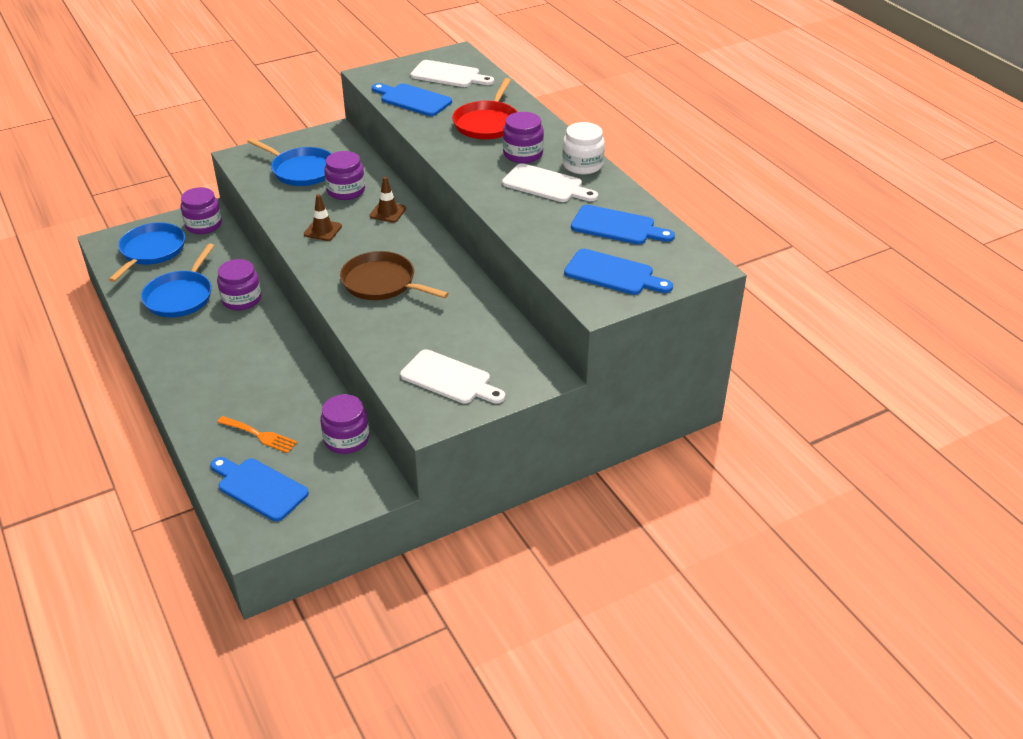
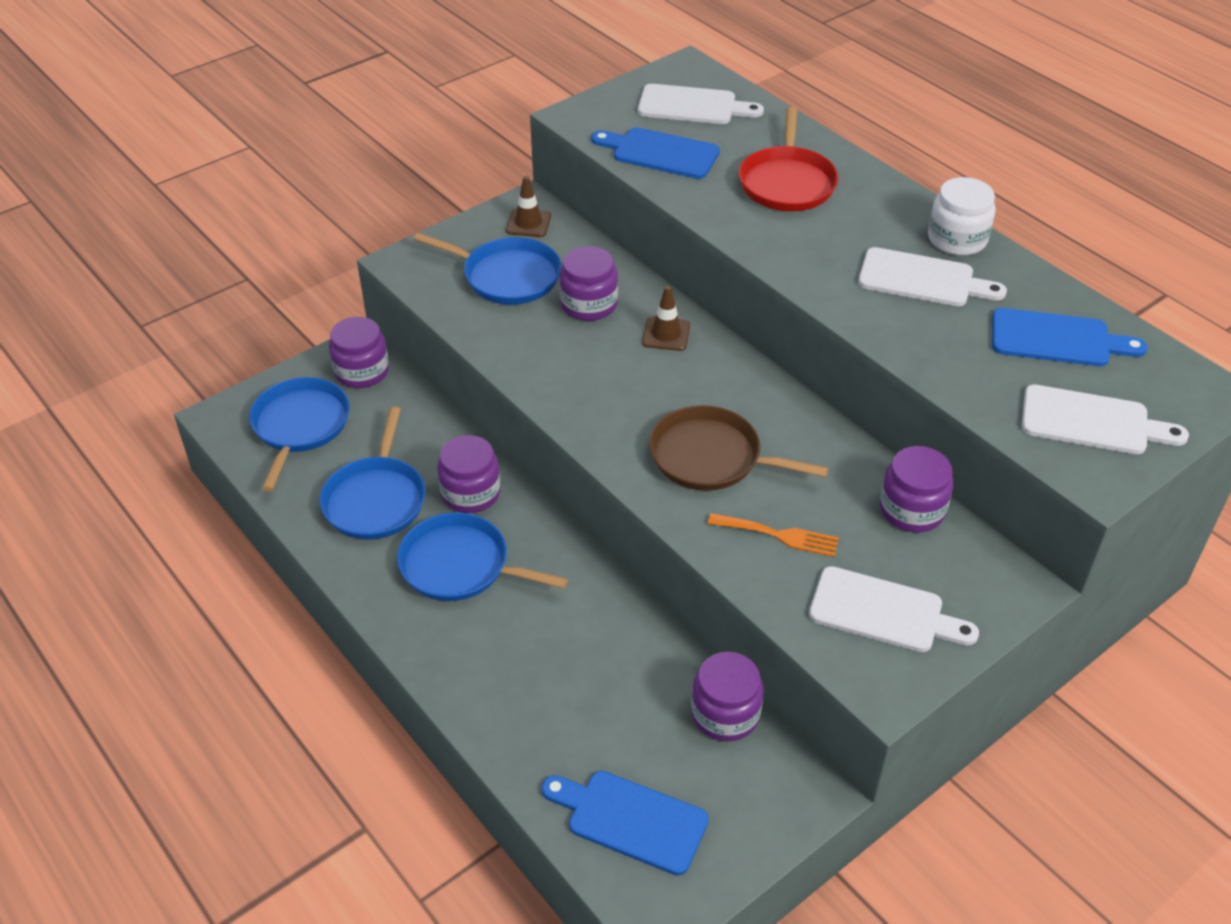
camera: 10 degrees left, 5 degrees up
(217, 338) = (460, 566): none -> blue pan
(260, 435) = (594, 727): orange fork -> orange fork (779, 535)
(323, 230) = (584, 377): brown traffic cone -> brown traffic cone (528, 223)
(523, 154) = (863, 230): purple jar -> purple jar (912, 510)
(613, 274) = (1092, 422): blue cutting board -> white cutting board

